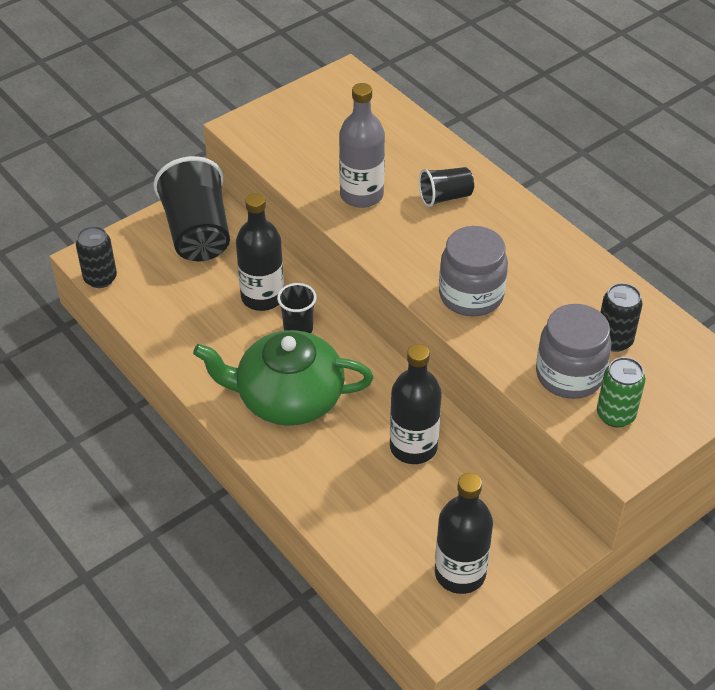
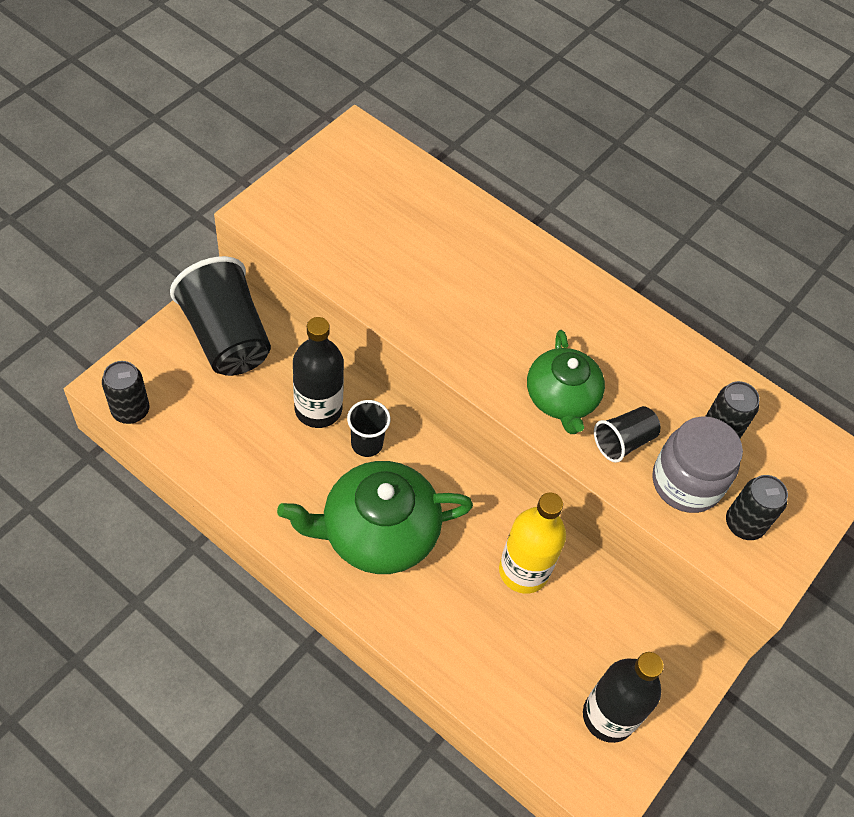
camera: 20 degrees left, 10 degrees up
(361, 195) = (413, 286): grey bottle -> none
(413, 447) = (523, 571): black bottle -> yellow bottle
(445, 197) = (502, 277): black cup -> black cup (623, 441)
(471, 295) = (561, 398): grey jar -> green teapot
(615, 415) = (744, 524): green can -> black can

